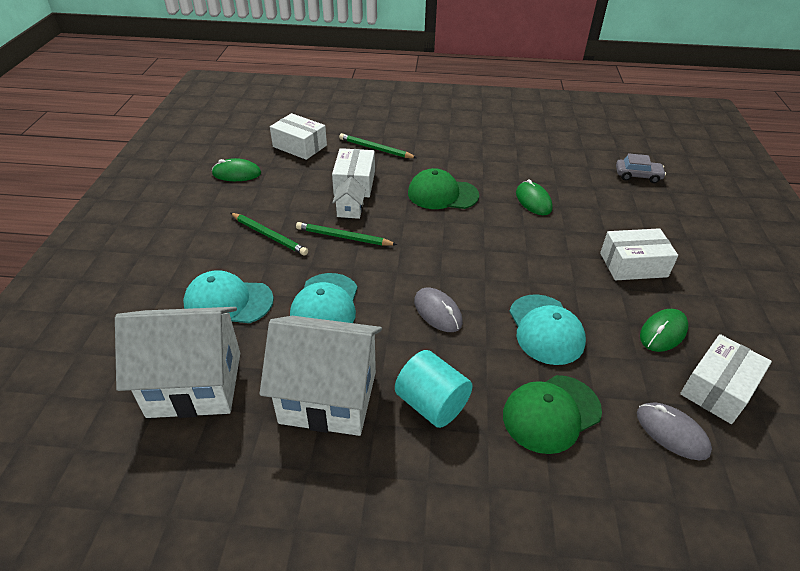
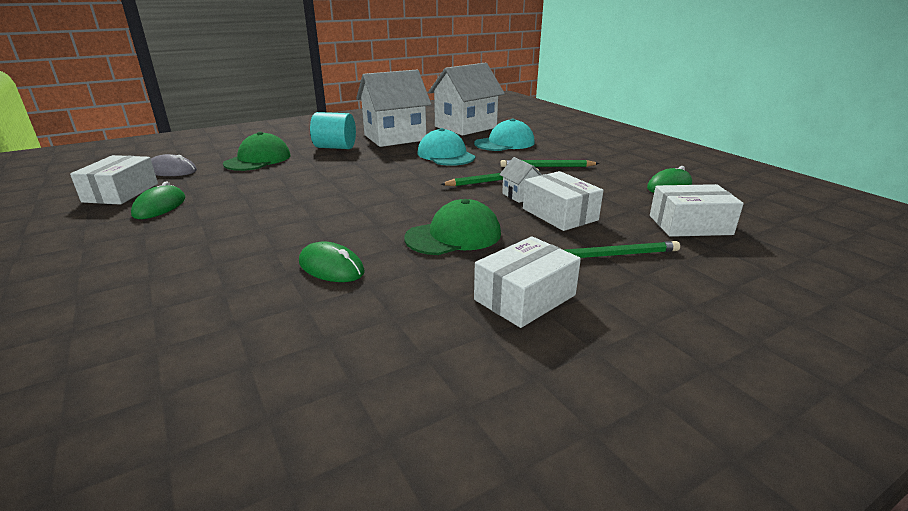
camera: 145 degrees right, 15 degrees down
(437, 312) = (365, 171): grey mouse -> none
(545, 329) = (273, 183): turquoise cap -> none
(633, 265) = (179, 243): white box -> white box (525, 297)
(637, 176) = (129, 387): grey car -> none

